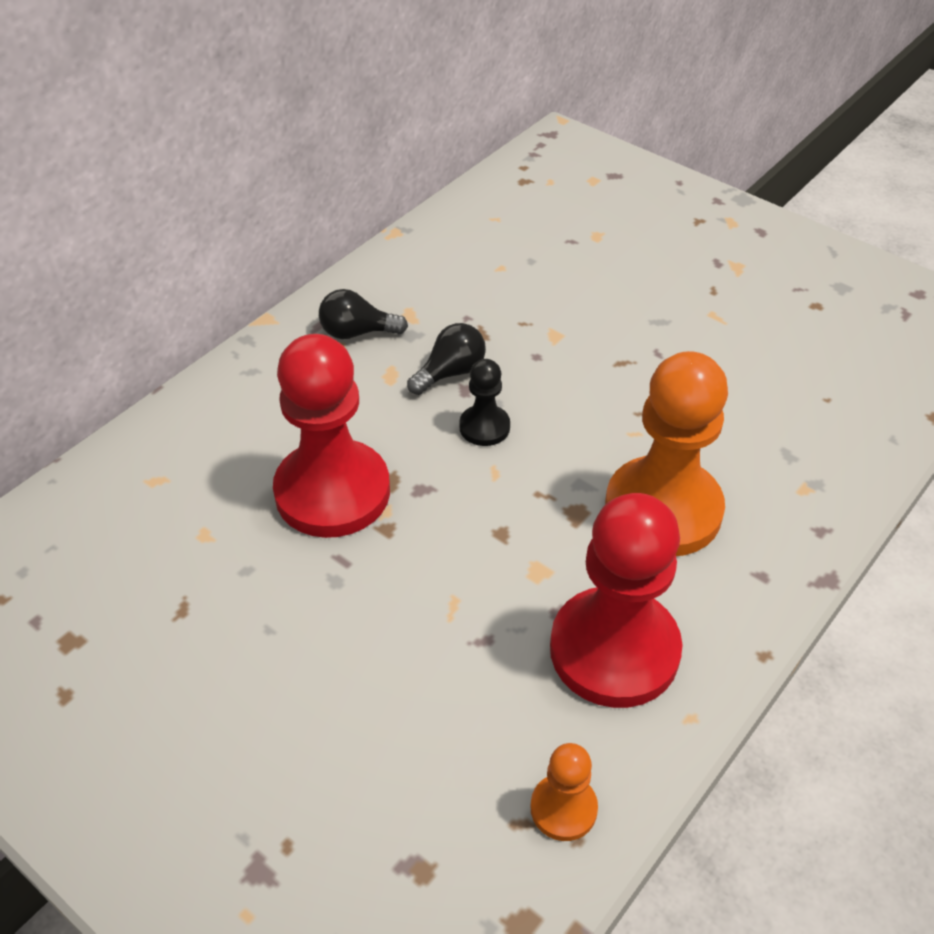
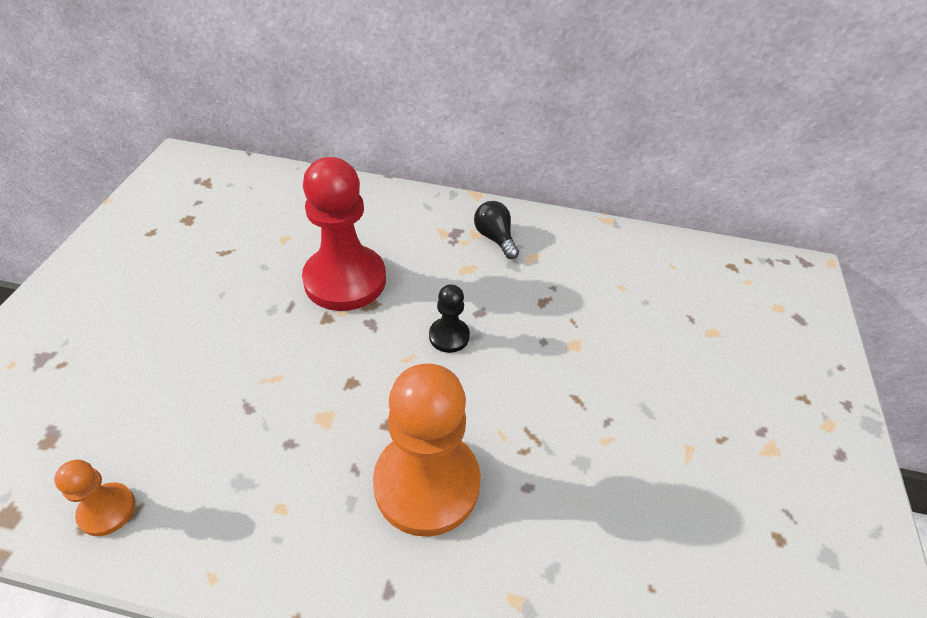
camera: 60 degrees right, 0 degrees up
(450, 373) = (490, 298): black light bulb -> none
(614, 650) = (264, 495): red pawn -> none

